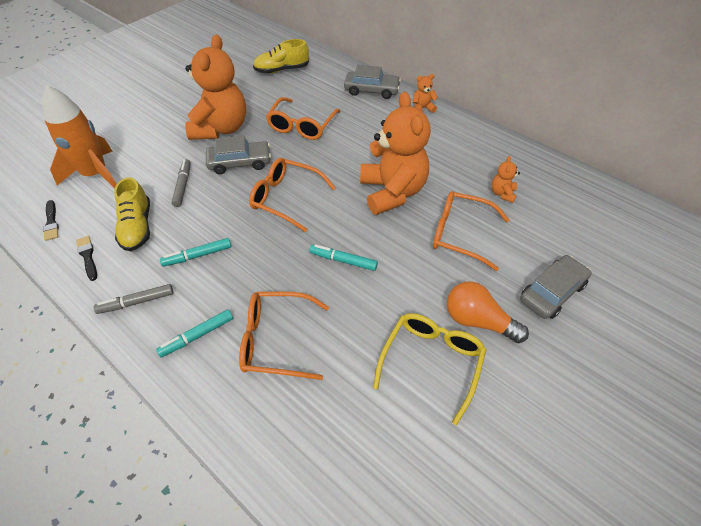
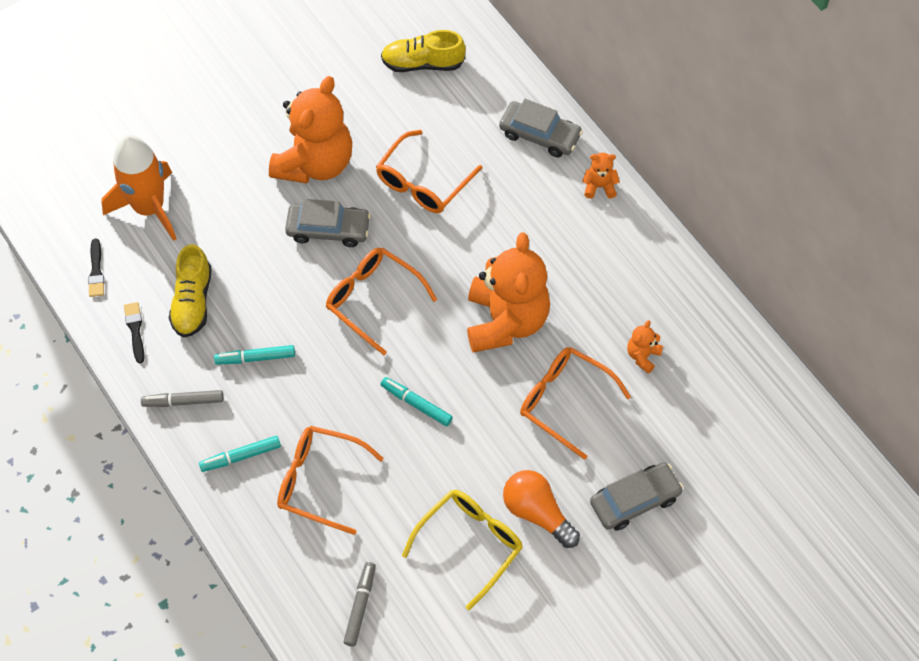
camera: 15 degrees right, 10 degrees up
(183, 186) = (253, 251): grey marker -> grey marker (360, 606)

